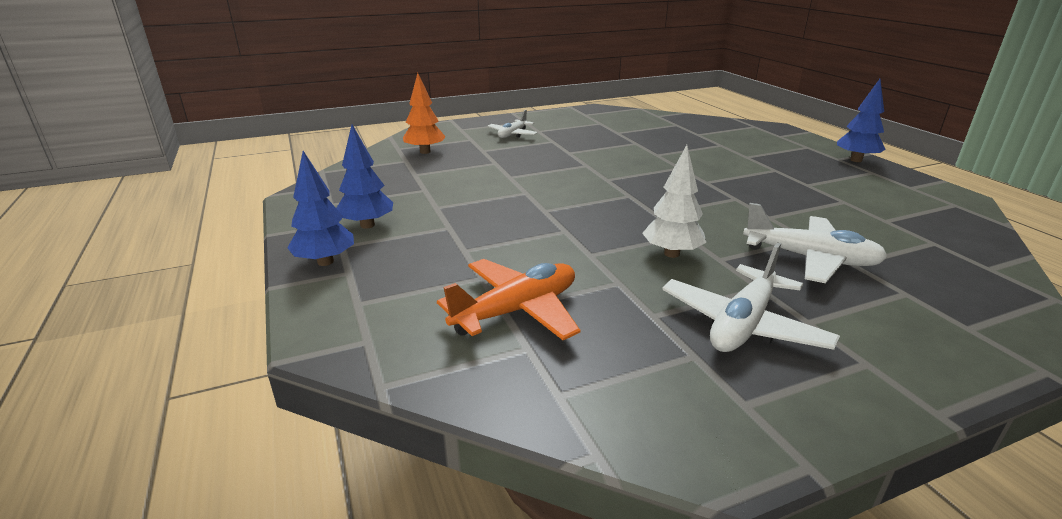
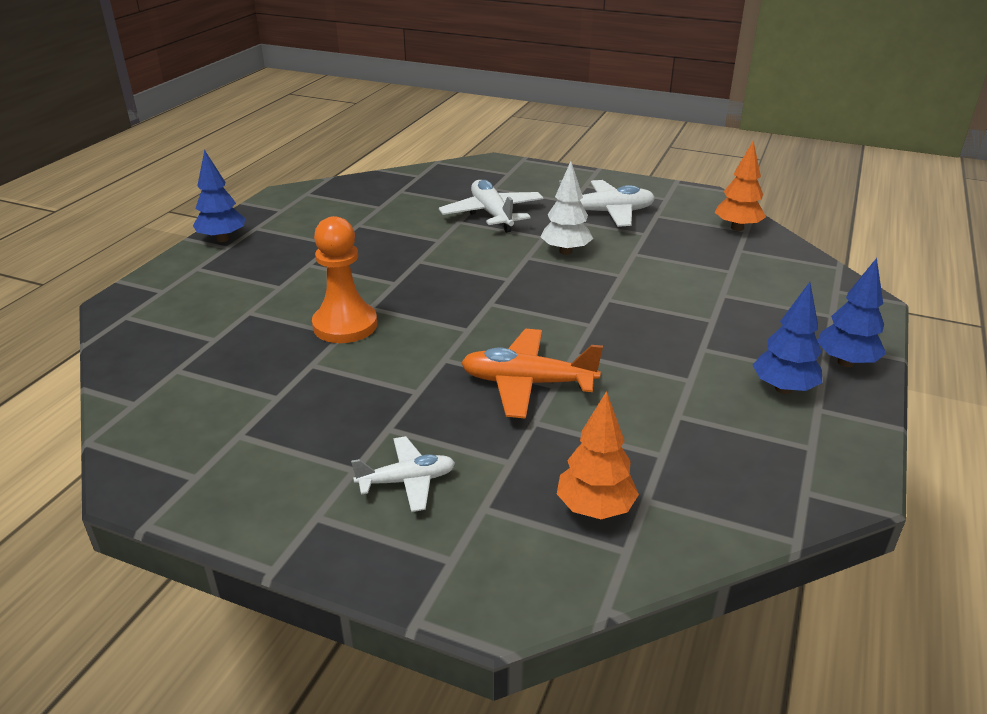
camera: 135 degrees left, 5 degrees up
(516, 311) = (723, 266): orange plane -> orange plane (527, 383)
(574, 392) = (737, 228): none -> orange tree
(666, 157) = (345, 325): none -> orange pawn

